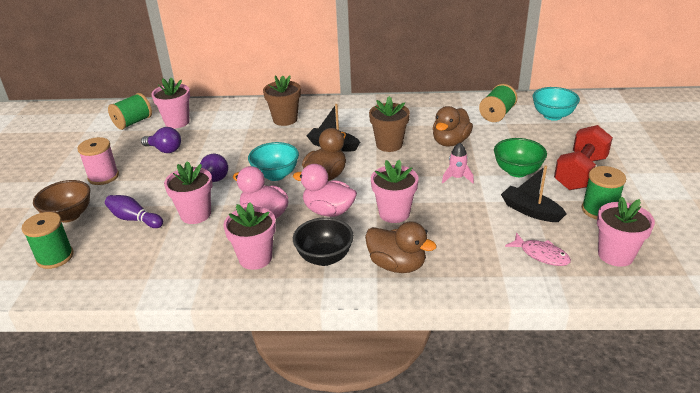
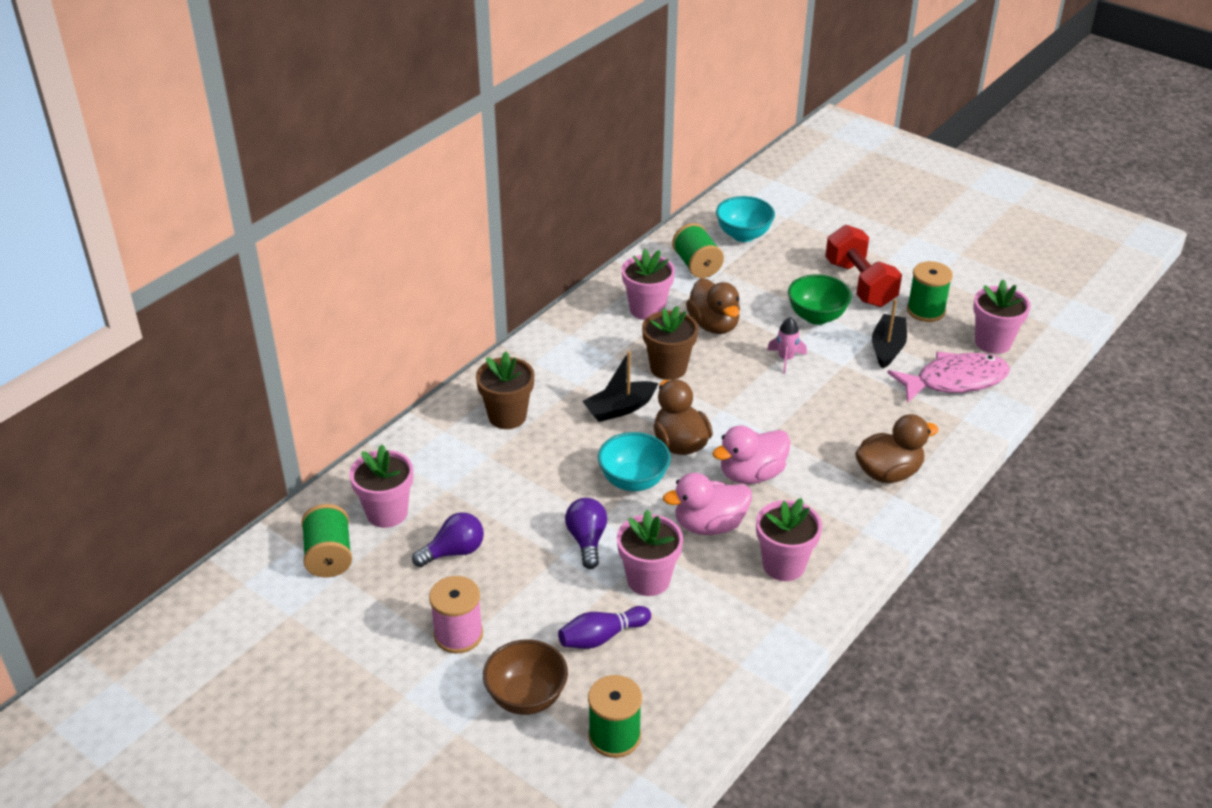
camera: 55 degrees left, 5 degrees up
(324, 257) = (831, 515): black bowl -> none
(394, 213) = (803, 432): pink flower pot -> pink flower pot (647, 309)
(530, 211) = (887, 348): black boat -> black boat turned 120 degrees clockwise
(541, 255) = (955, 380): pink fish -> pink fish, size x1.74

